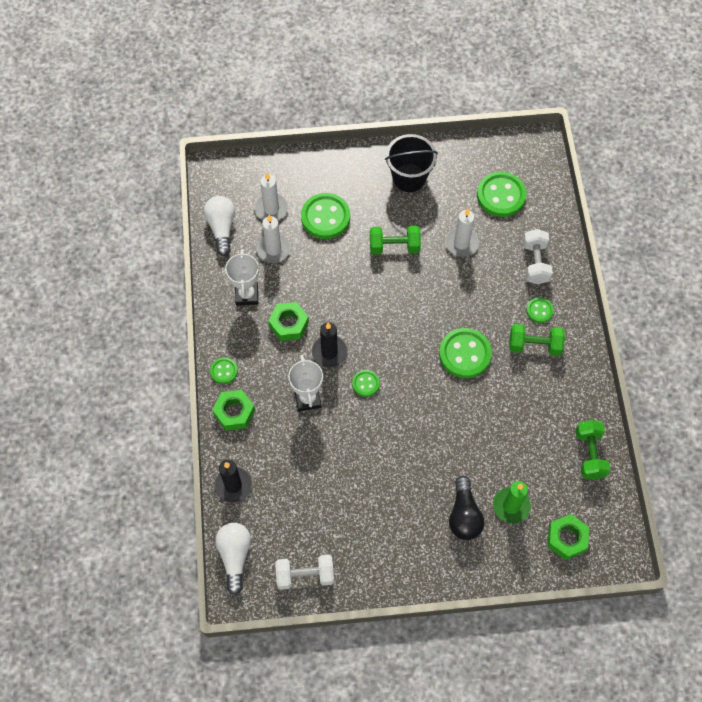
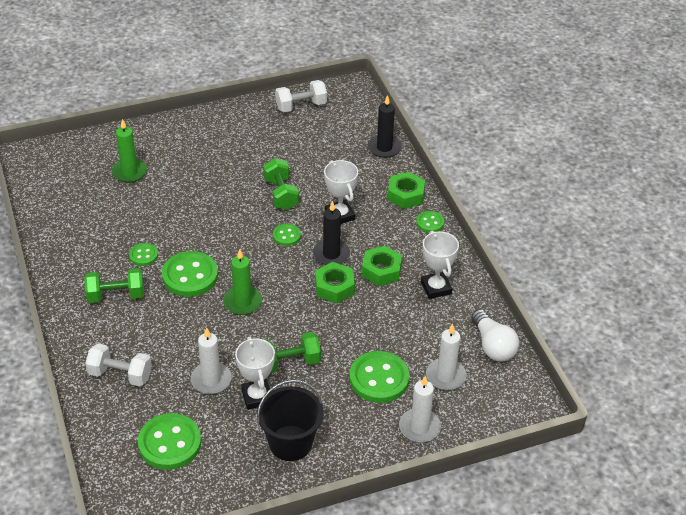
camera: 165 degrees right, 20 degrees down
(235, 556) = (363, 108): white light bulb -> none
(273, 249) = (425, 335): white candle -> white candle (419, 427)
(422, 315) = (242, 302): none -> green candle
(427, 221) = (257, 397): none -> white trophy
(464, 515) = (172, 160): black light bulb -> none
(535, 263) = (120, 375): white dumbbell -> white dumbbell turned 60 degrees counterclockwise
(539, 310) = (112, 328): green button -> green button (143, 255)
(566, 538) = (77, 159): green nut -> green nut (334, 287)
(589, 454) = (55, 218): green dumbbell -> green dumbbell (281, 194)

